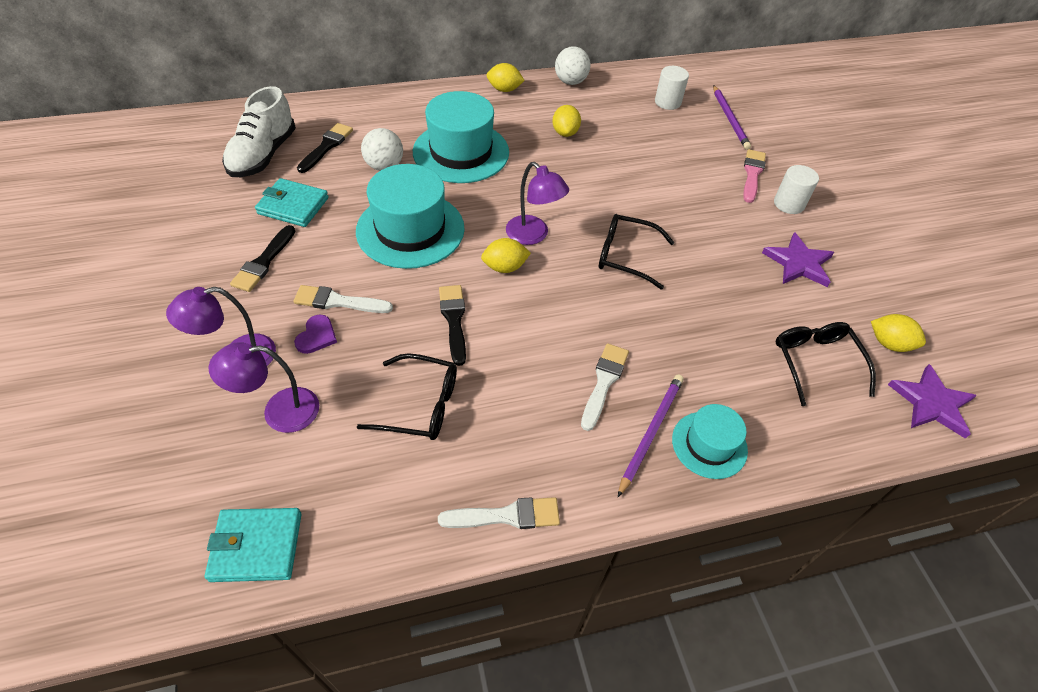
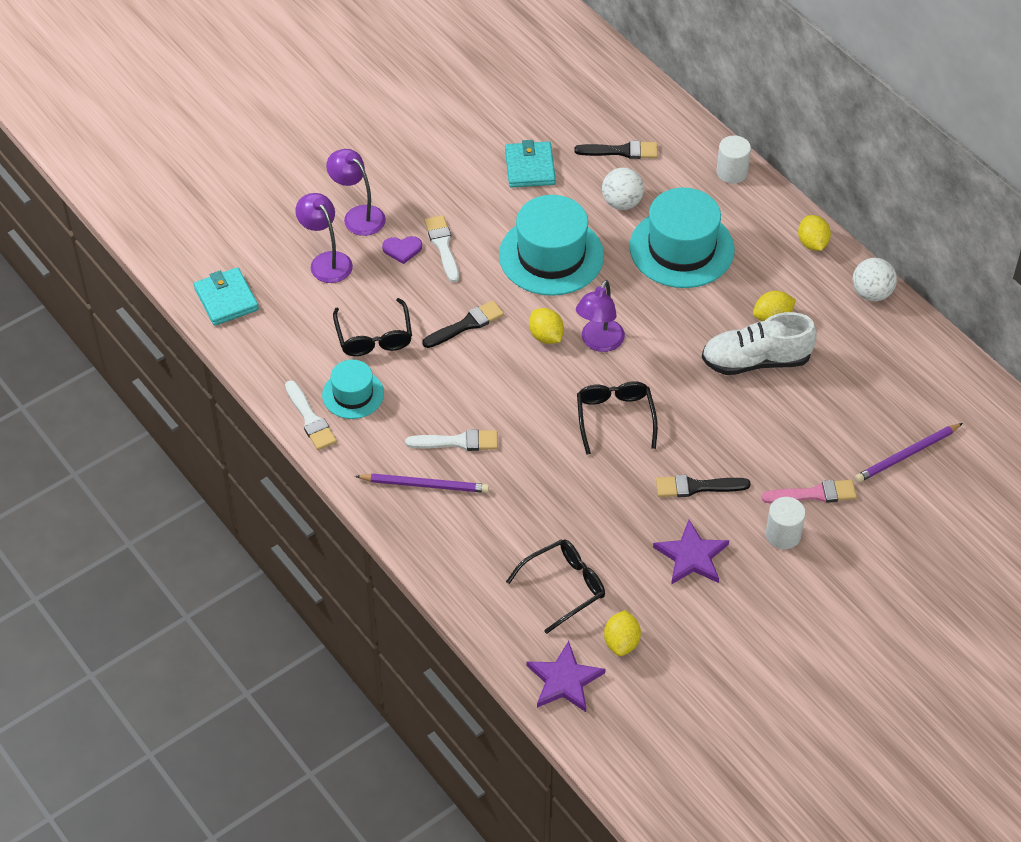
camera: 70 degrees right, 0 degrees up
(263, 155) = (580, 116): white shoe -> white shoe (756, 361)
(264, 262) = (456, 182): black brush -> black brush (697, 487)
(667, 102) = (898, 390): white cylinder -> white cylinder (732, 172)
(709, 444) = (433, 525): turquoise hat -> turquoise hat (353, 394)

